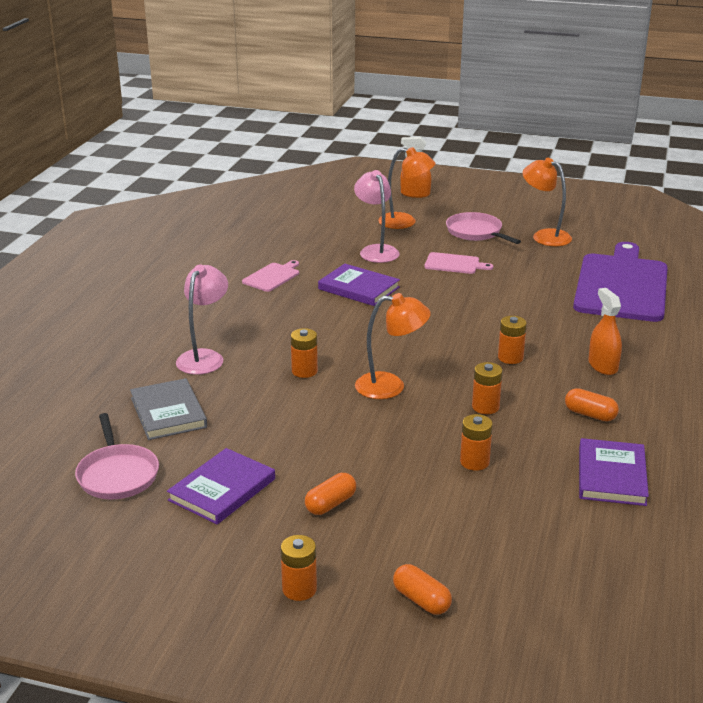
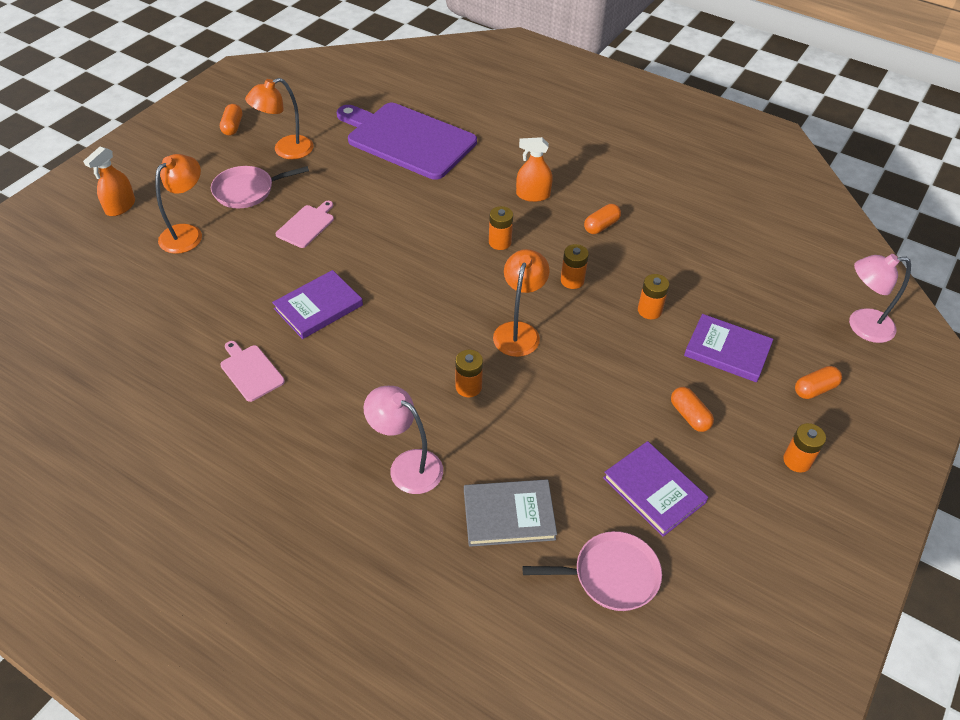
camera: 75 degrees left, 20 degrees up
(376, 250) = (240, 272): pink lamp -> pink lamp (861, 326)
(553, 209) = (232, 127): none -> orange capsule
(611, 475) = (683, 242): purple book -> purple book (727, 350)

